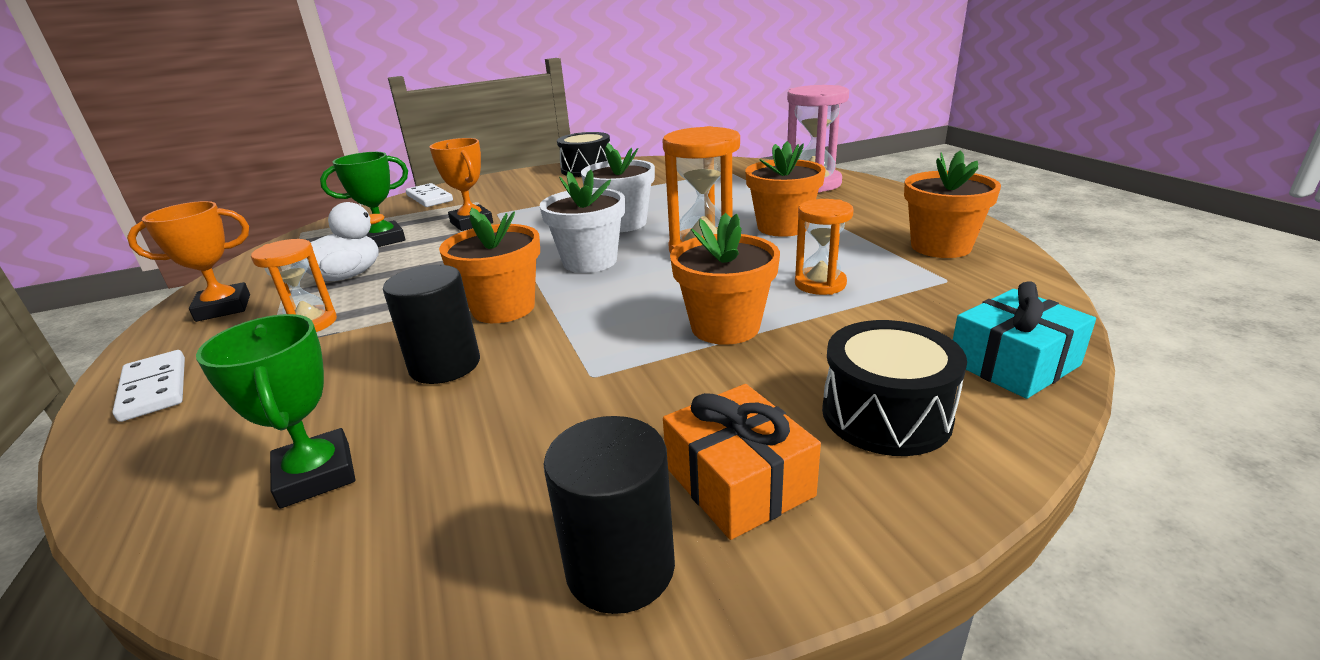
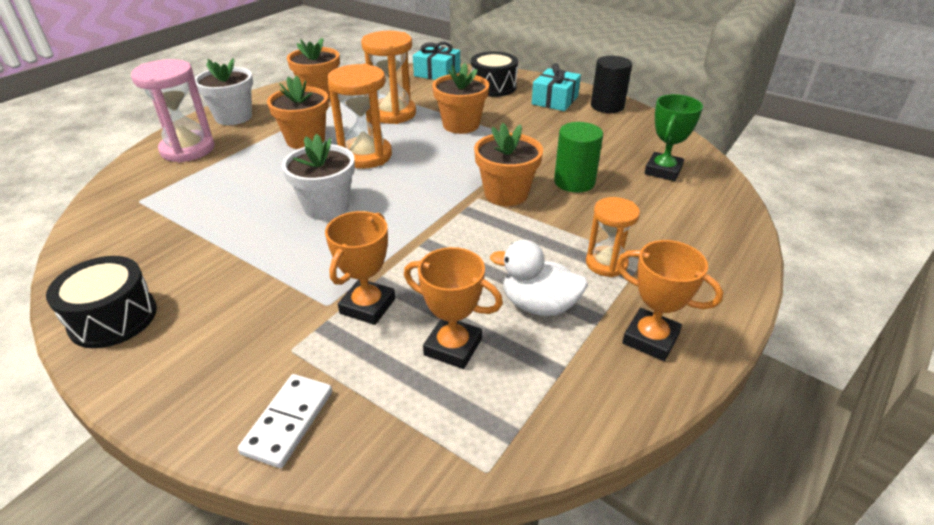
camera: 125 degrees left, 10 degrees up
(154, 389) = (719, 270): white domino -> none
(384, 240) = (453, 347): green trophy -> orange trophy
(445, 365) = (574, 182): black cylinder -> green cylinder
(590, 261) = (414, 191): white flower pot -> white flower pot (233, 117)
(738, 481) = (555, 100): orange gift -> turquoise gift
(820, 284) = (392, 113): orange hourglass -> orange hourglass, size x1.62

